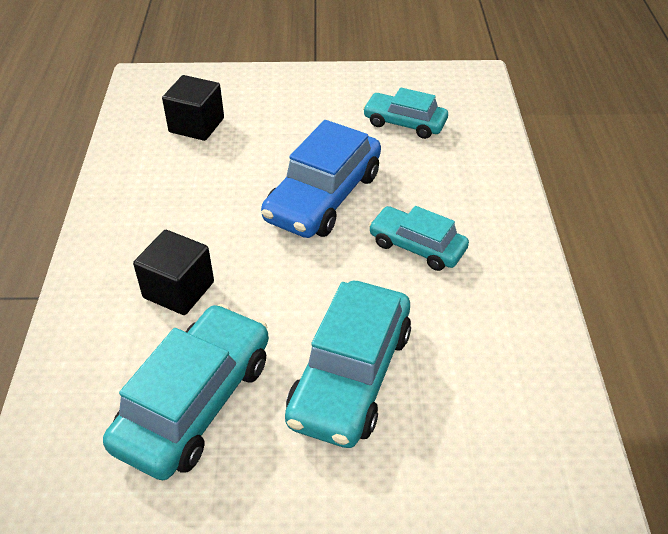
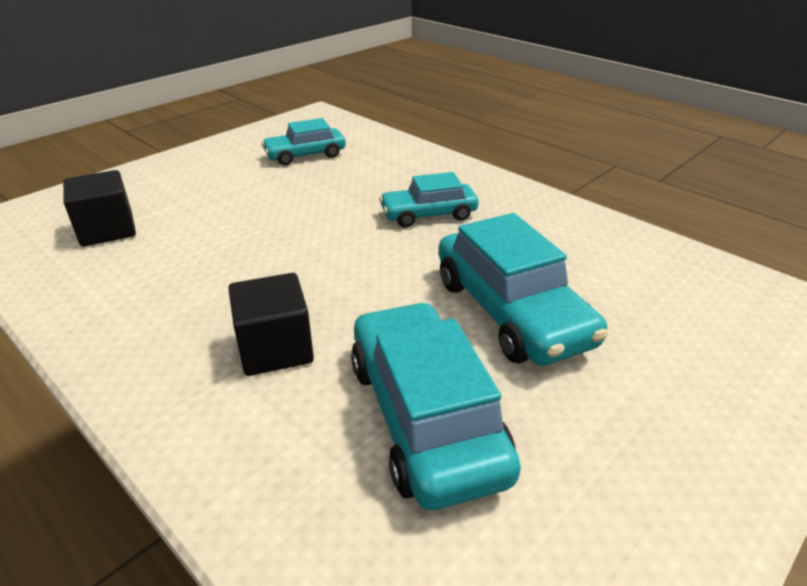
camera: 45 degrees left, 10 degrees down
(323, 196) = (309, 221): blue car -> none

